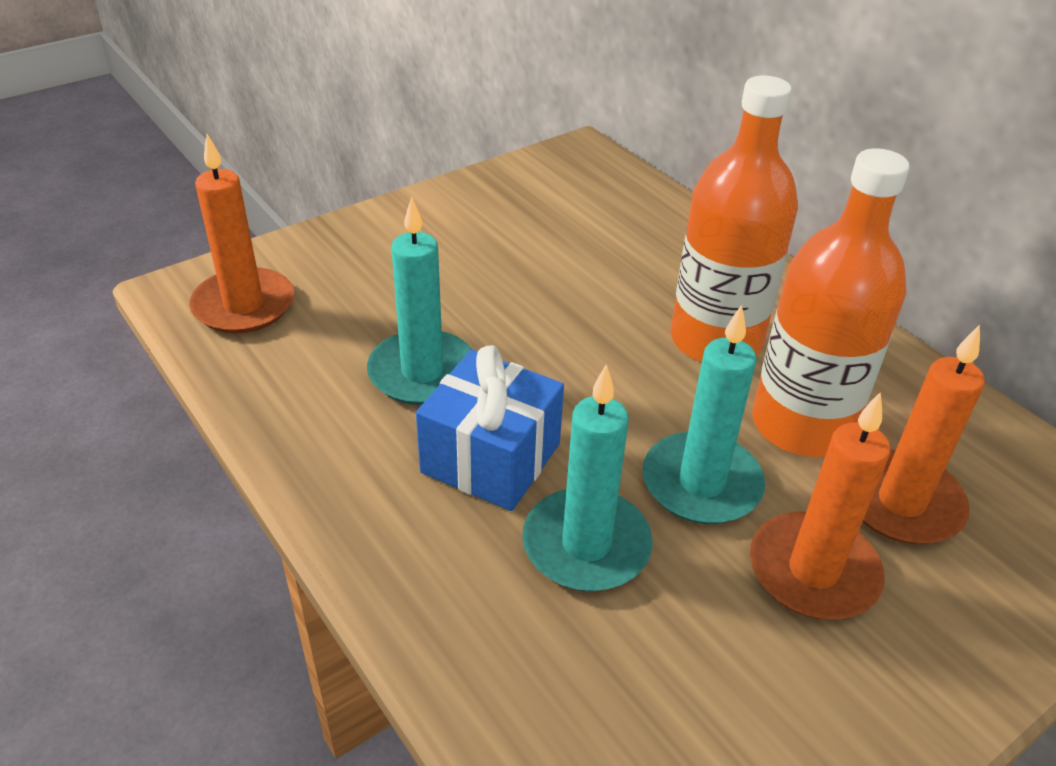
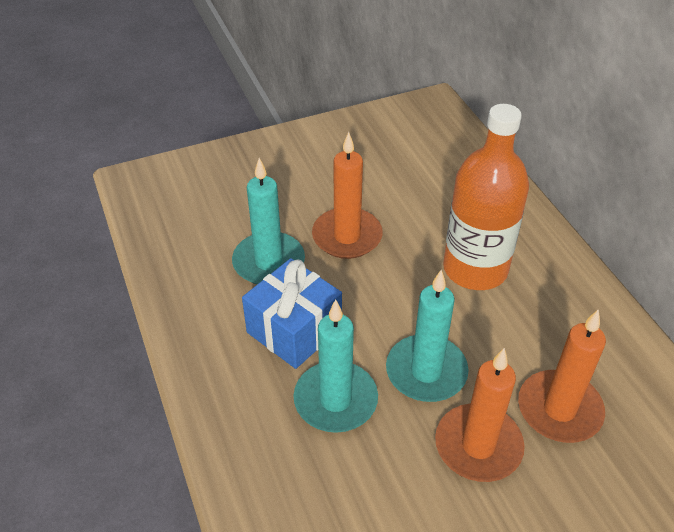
camera: 15 degrees right, 5 degrees up
(244, 305) = (169, 196): orange candle -> orange candle (347, 236)
(801, 425) = (511, 341): orange bottle -> none

